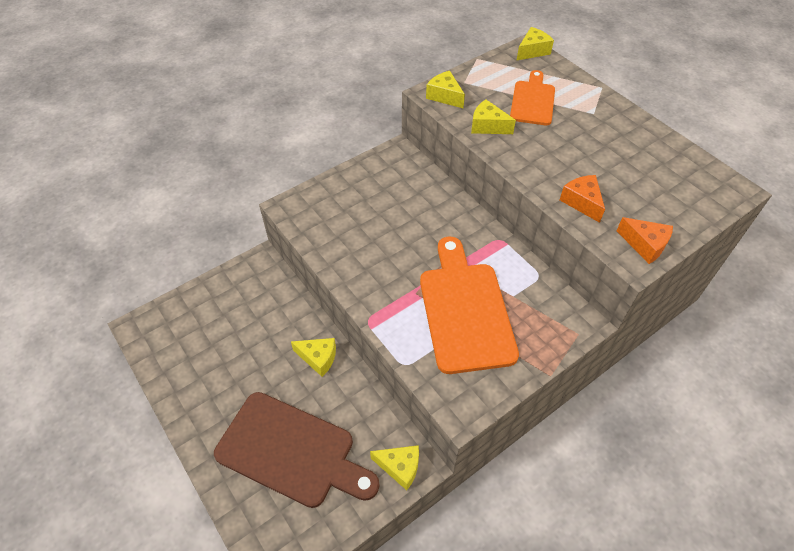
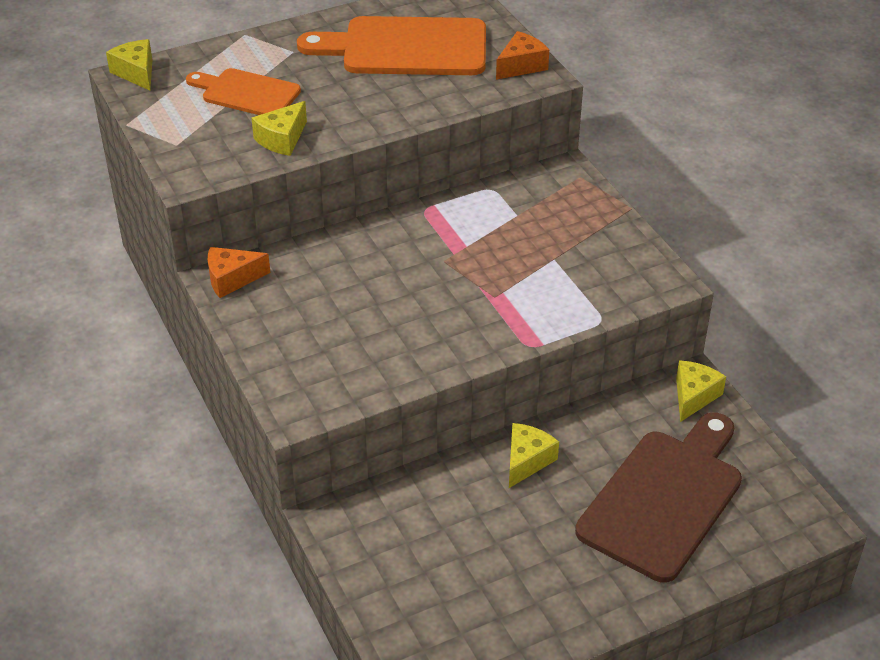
camera: 80 degrees left, 10 degrees down
(444, 96) = (200, 167): yellow cheese -> none
(465, 310) = (531, 258): orange cutting board -> orange cutting board (406, 48)
(582, 202) = (446, 93): orange cheese -> orange cheese (232, 279)

